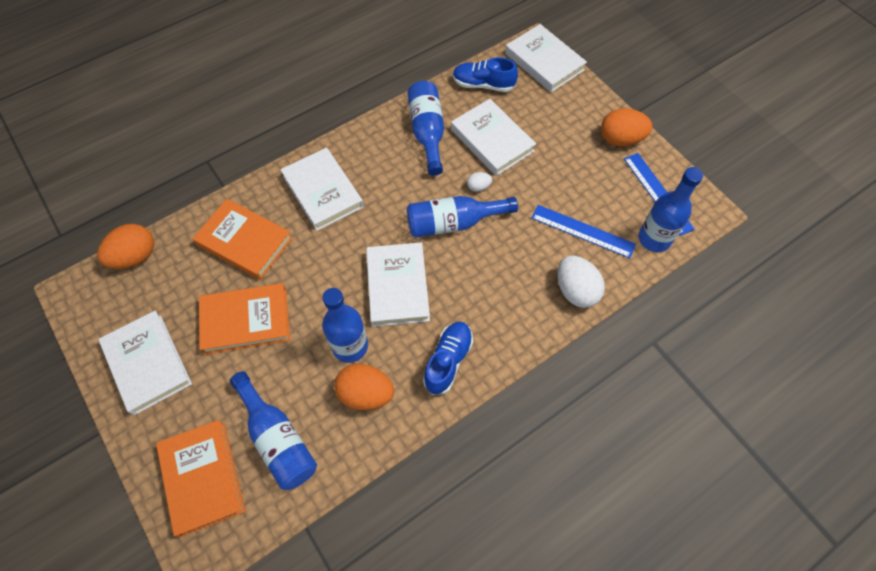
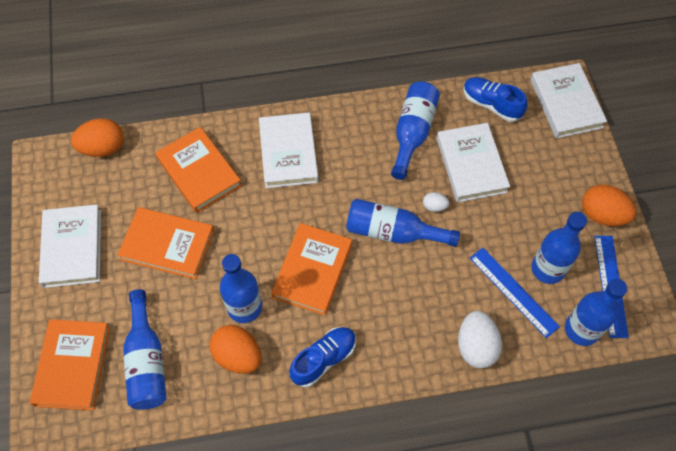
camera: 25 degrees right, 0 degrees up
(397, 286) = (312, 271): white book -> orange book
(600, 200) = (548, 269): none -> blue bottle

